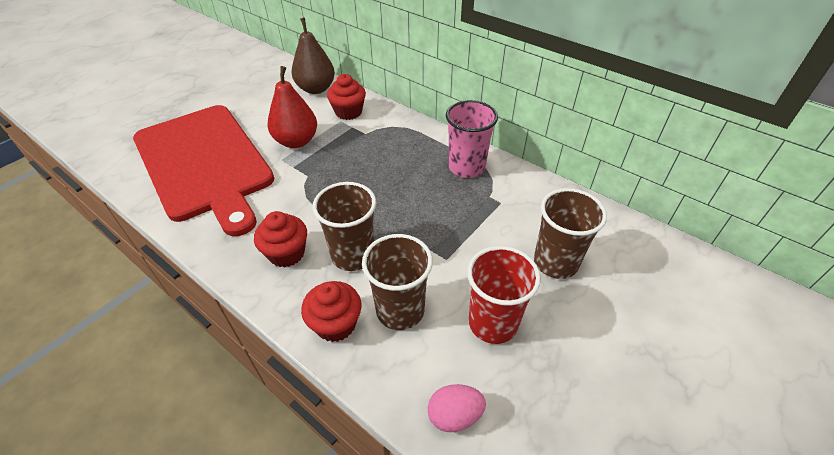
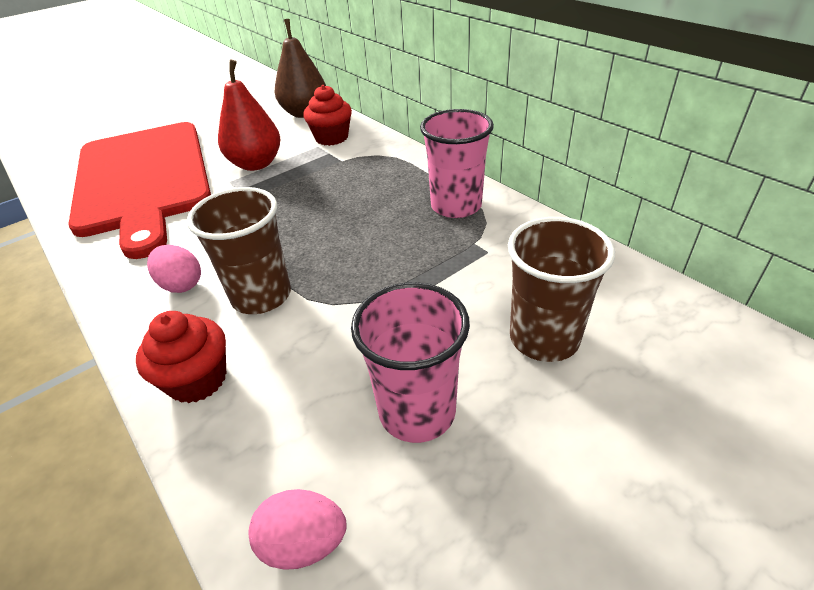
camera: 15 degrees right, 5 degrees down
(286, 253) = (181, 284): red cupcake -> pink egg
(400, 310) = (291, 374): brown cup -> none
(493, 323) = (417, 411): red cup -> pink cup

